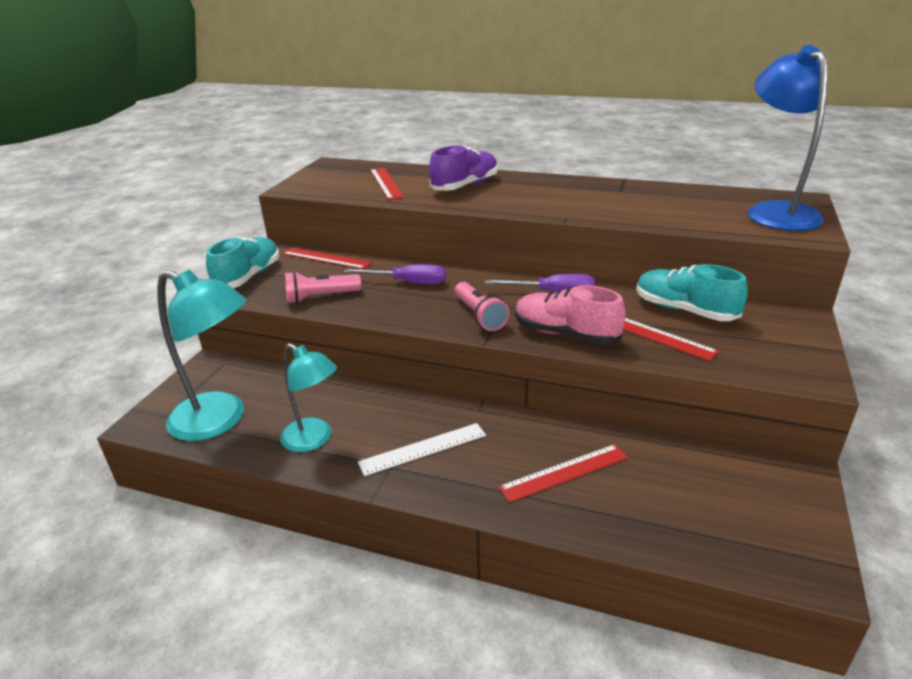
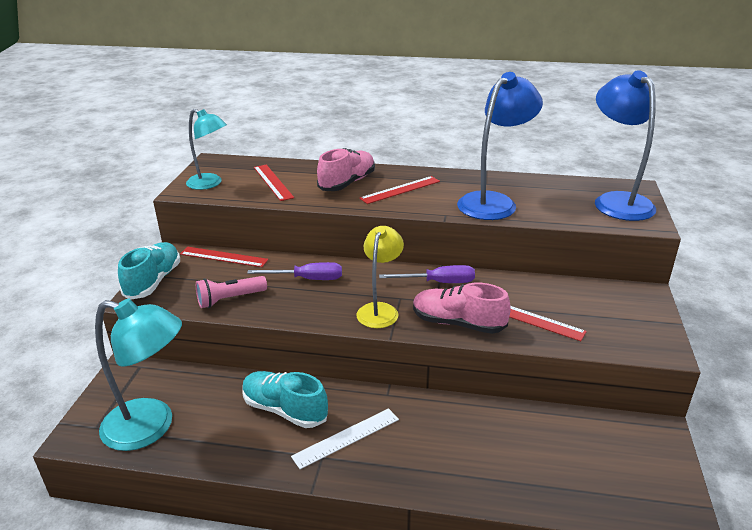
camera: 10 degrees left, 0 degrees up
(314, 440) = (245, 438): turquoise lamp -> turquoise lamp (210, 184)
(465, 186) = (347, 183): purple shoe -> pink shoe
(479, 316) = (380, 310): pink flashlight -> yellow lamp
(564, 472) = (472, 448): red ruler -> red ruler (400, 190)
(626, 207) = (493, 202): none -> blue lamp
(684, 310) = (552, 293): turquoise shoe -> turquoise shoe (285, 410)

